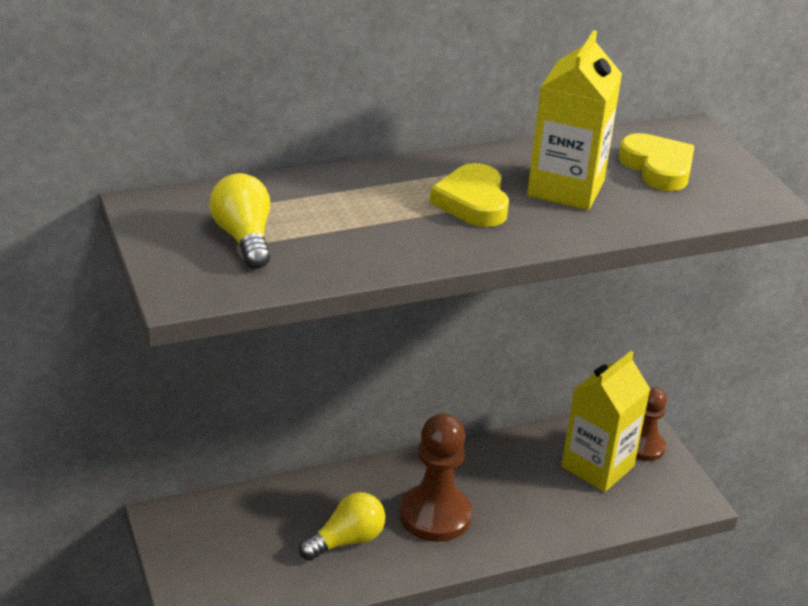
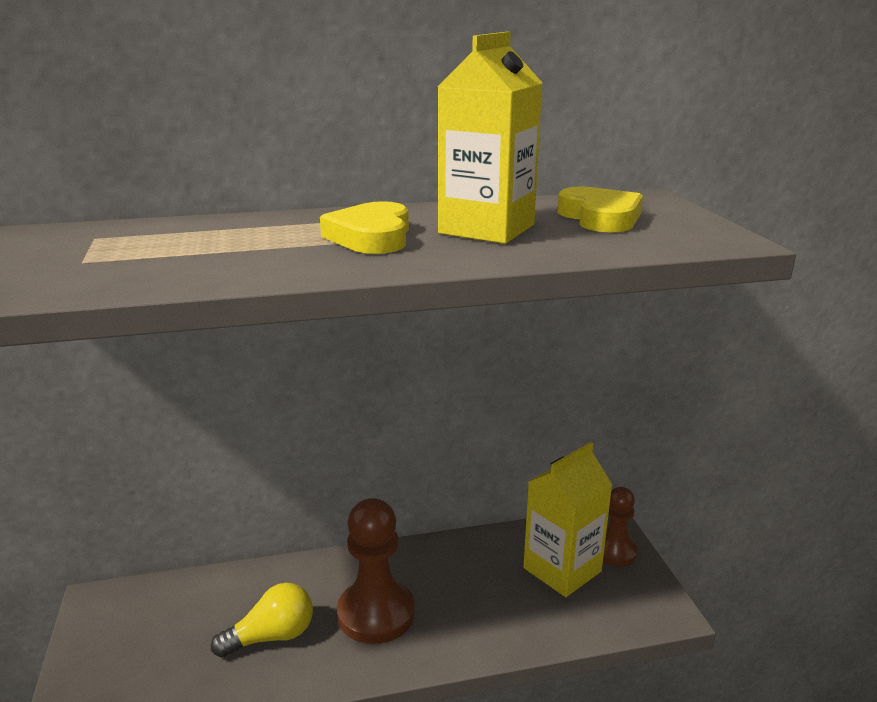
camera: 10 degrees right, 10 degrees down
(244, 238) = (78, 257): yellow light bulb -> none

